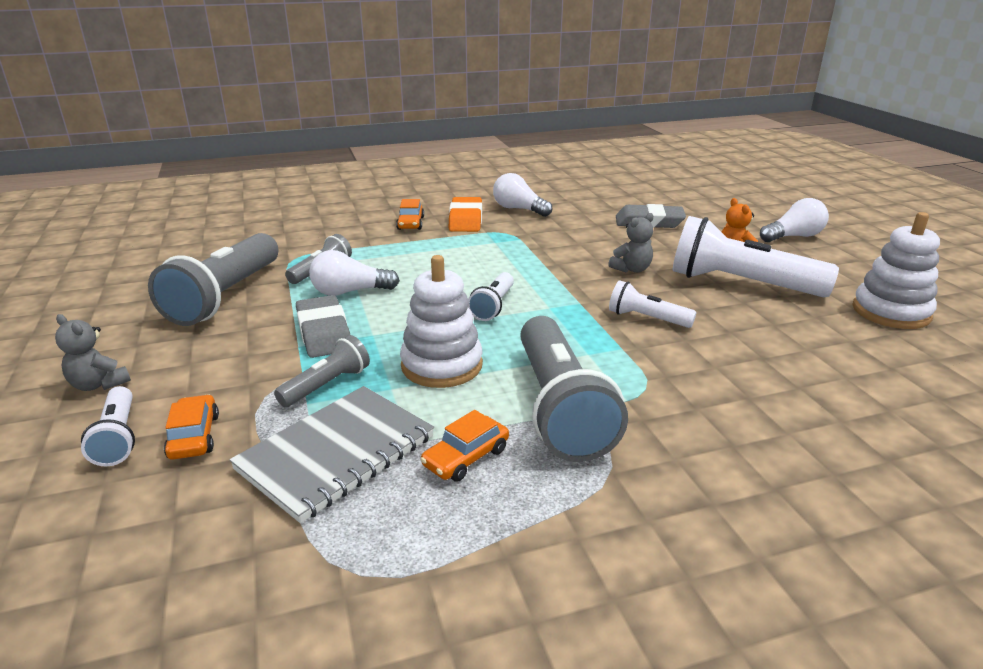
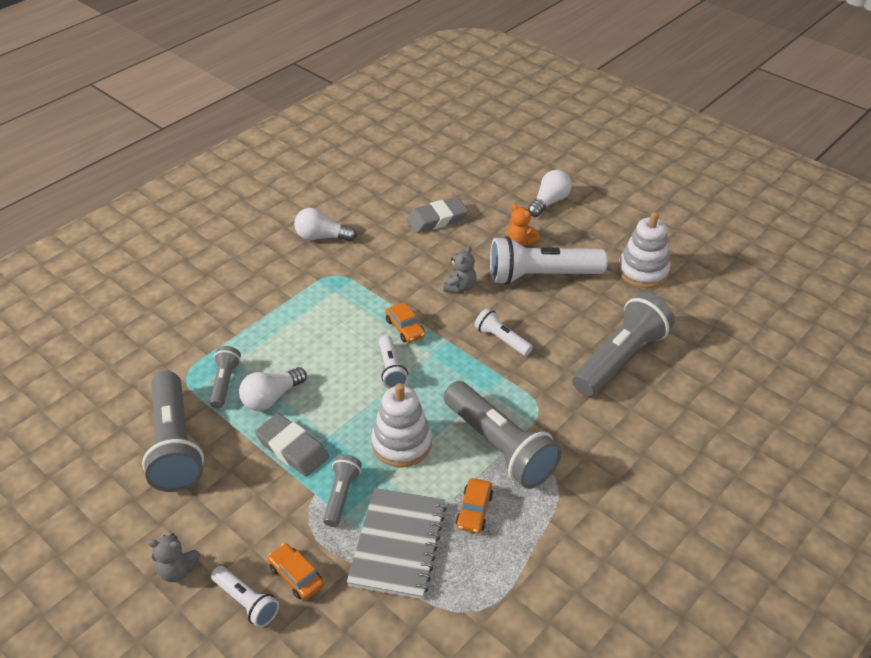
camera: 30 degrees left, 15 degrees up
(410, 223) = (245, 291): orange car -> orange car (405, 328)
(465, 219) = (288, 268): orange eraser -> none
(647, 318) = (501, 339): white flashlight -> white flashlight turned 45 degrees clockwise
(805, 378) = (620, 358): none -> grey flashlight

